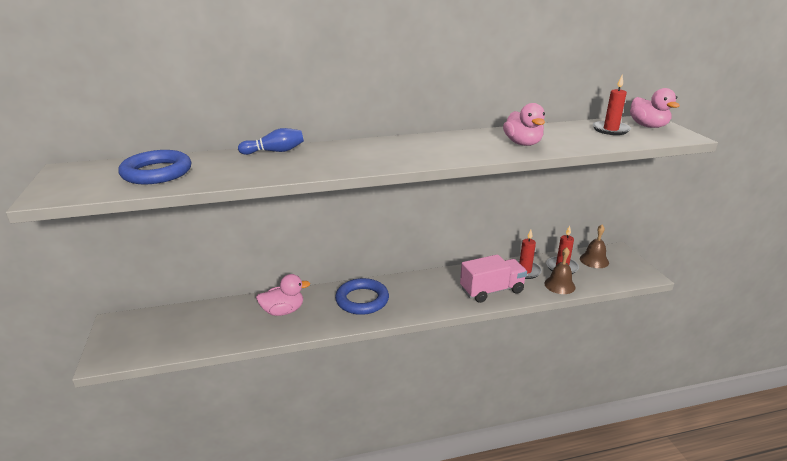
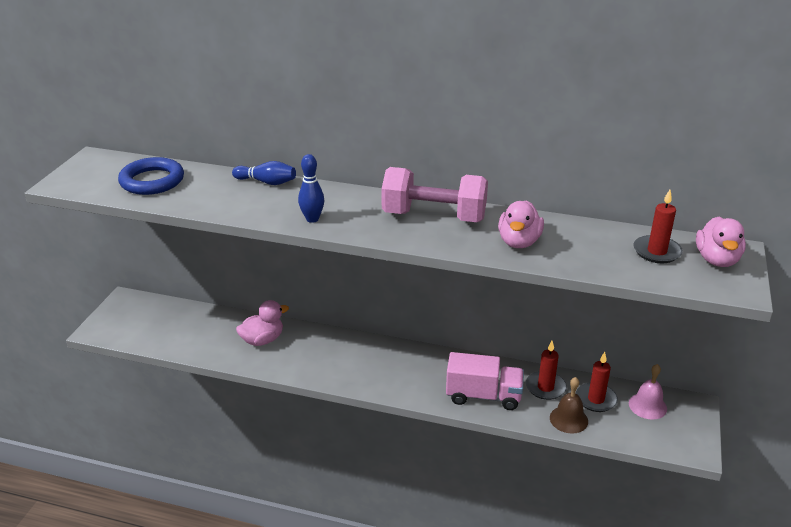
camera: 30 degrees right, 5 degrees up
(283, 311) = (262, 340): pink duck -> pink duck turned 45 degrees counterclockwise
(349, 164) = (312, 219): none -> blue bowling pin
(362, 300) = (342, 356): blue ring -> none
(443, 143) = (434, 217): none -> pink dumbbell
(594, 260) = (647, 406): brown bell -> pink bell

